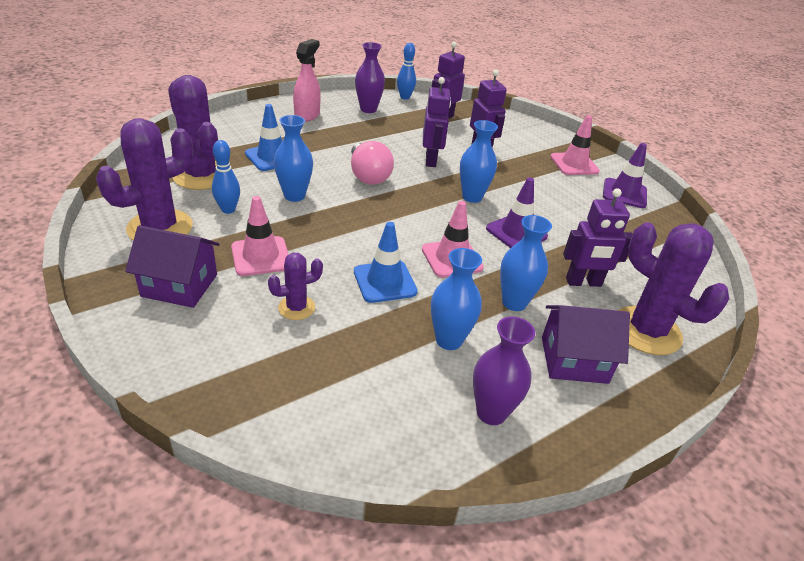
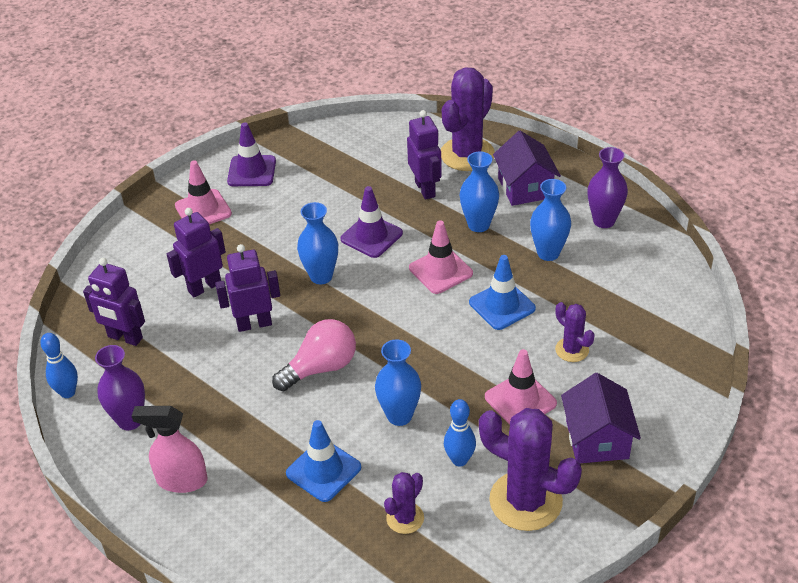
camera: 100 degrees left, 5 degrees up
(201, 176) = (405, 518): purple cactus -> purple cactus, size x0.52

